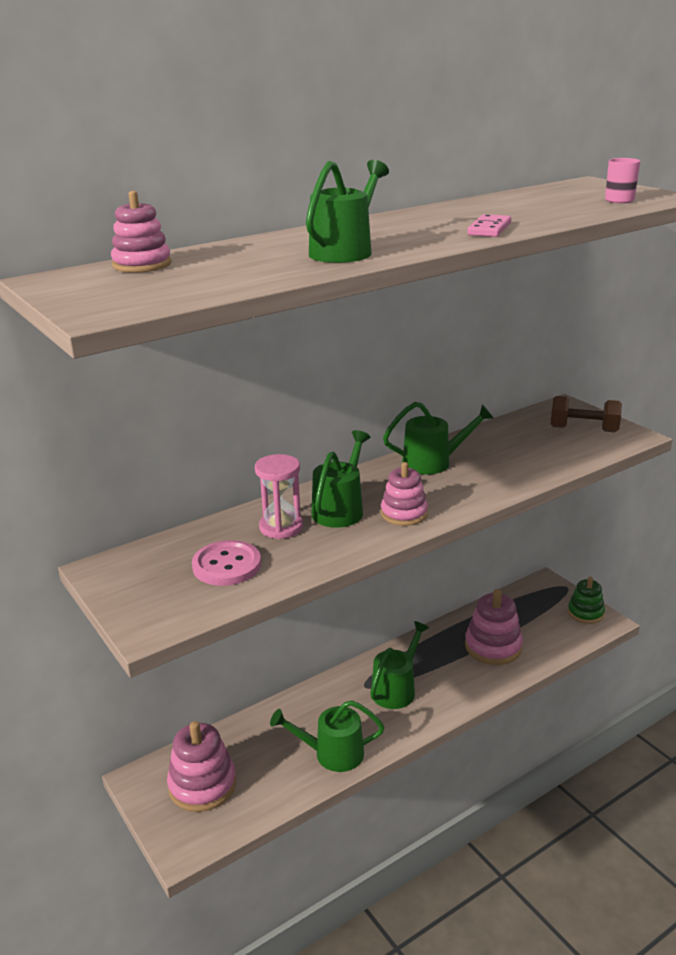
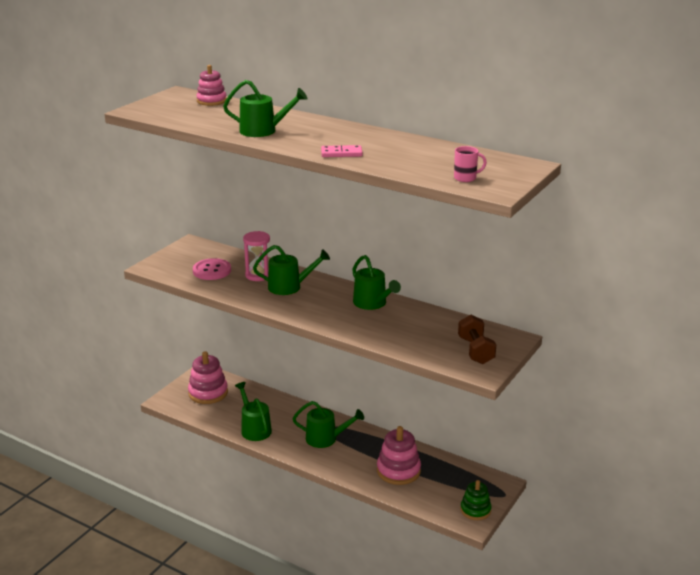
camera: 65 degrees right, 0 degrees up
(404, 514) = (298, 306): pink stacking toy -> none

